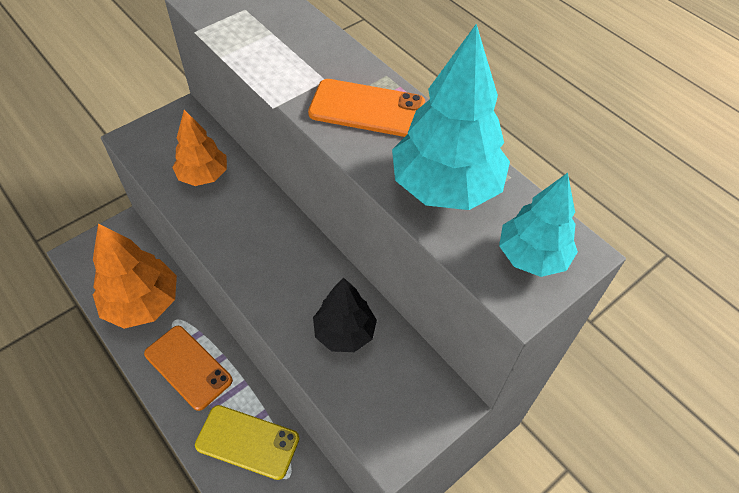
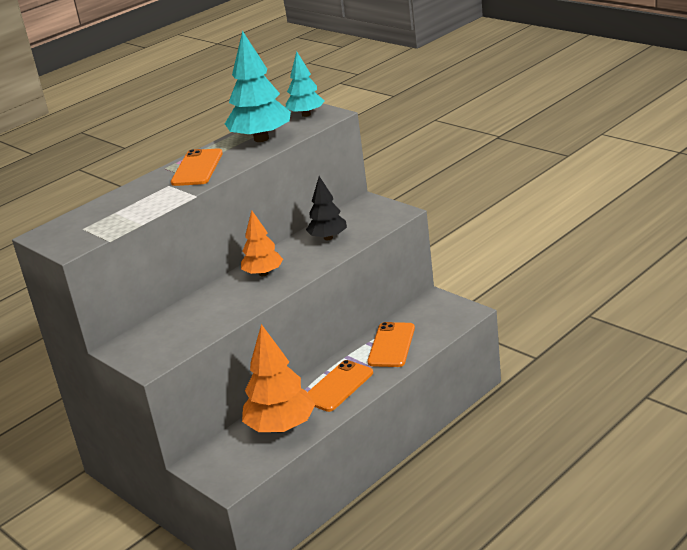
camera: 90 degrees left, 25 degrees down
(203, 175) = (193, 319): orange tree -> orange tree (263, 273)
(247, 442) = (391, 345): yellow phone -> orange phone

